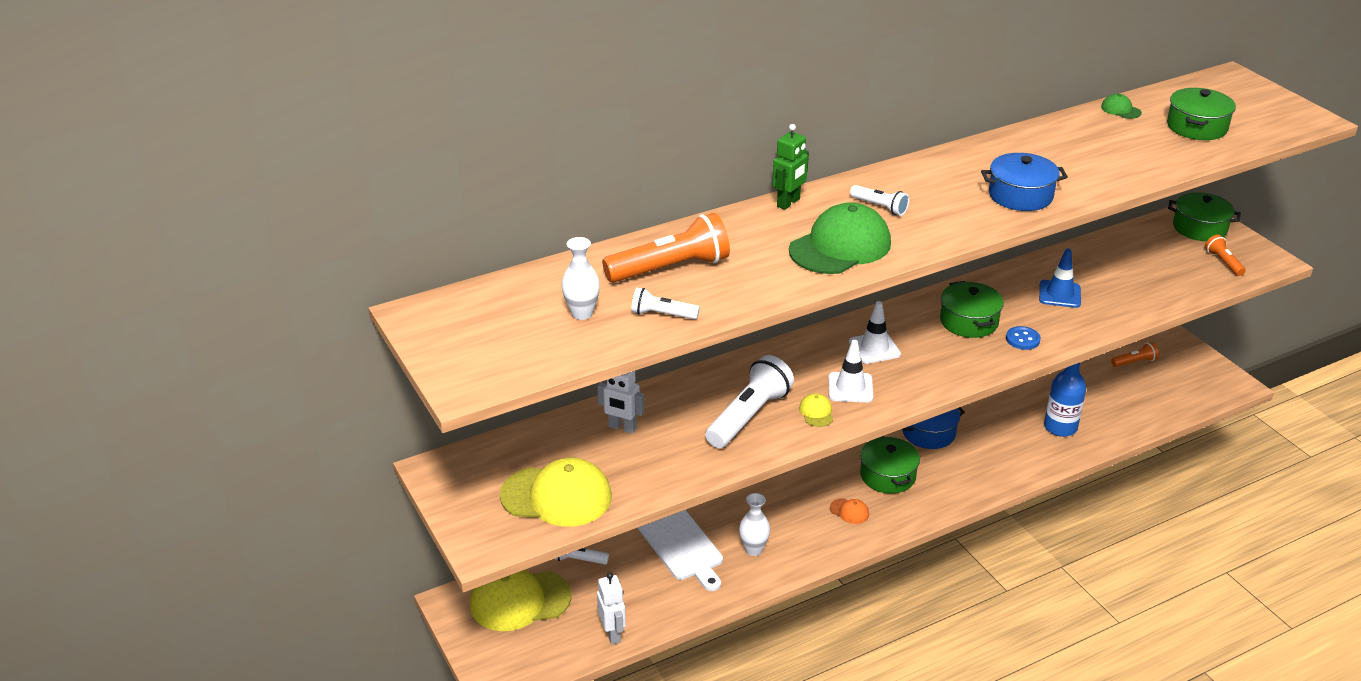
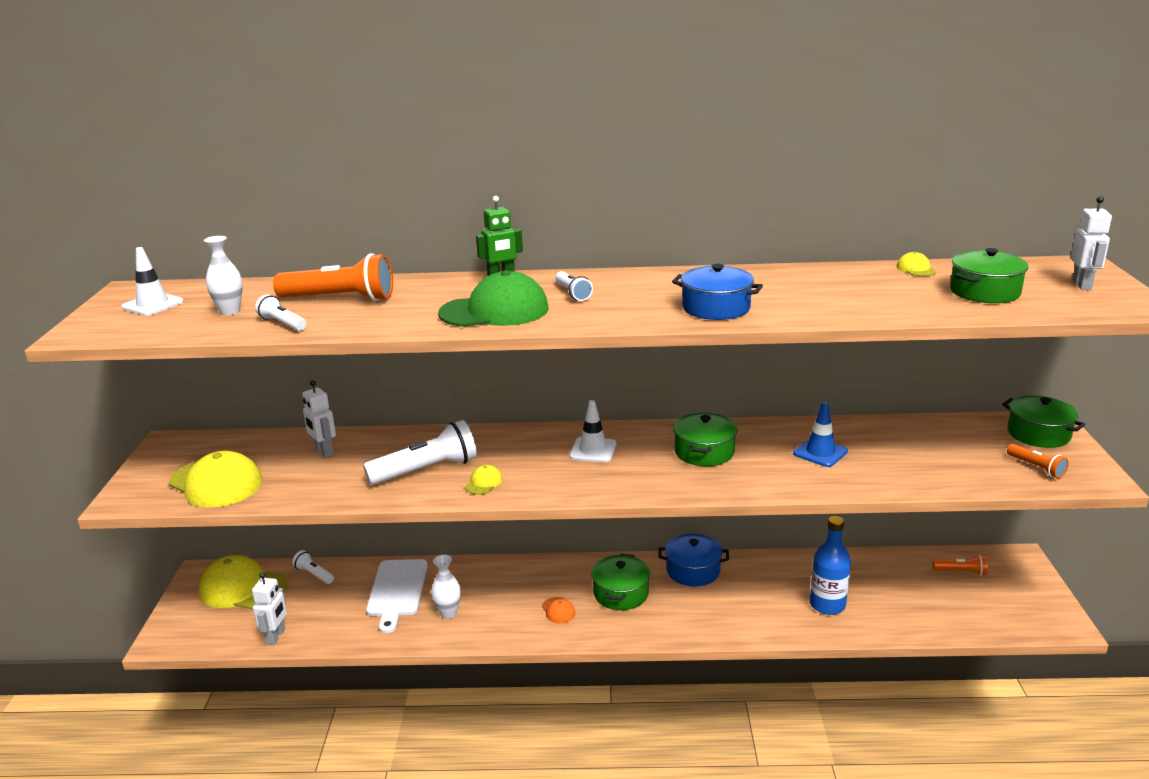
camera: 30 degrees right, 10 degrees down
(850, 388) = (535, 473): white traffic cone -> white traffic cone (153, 305)
(1022, 339) = (740, 478): blue button -> none
(1120, 110) = (916, 269): green cap -> yellow cap
(1223, 262) = (1036, 467): orange flashlight -> orange flashlight turned 135 degrees clockwise
(1254, 102) = (1082, 284): none -> white robot

